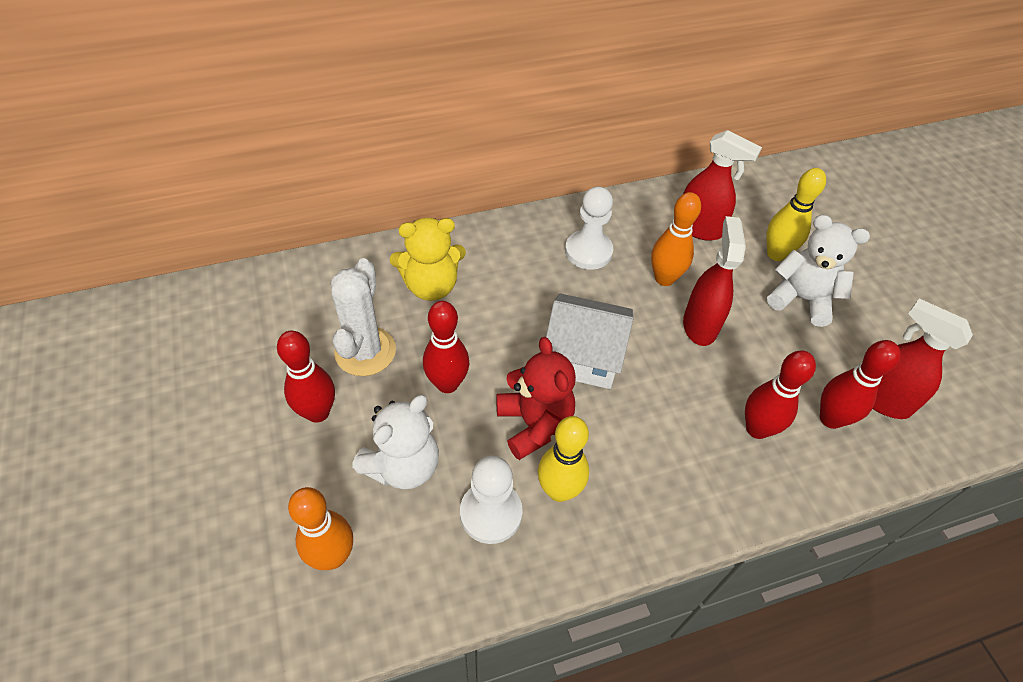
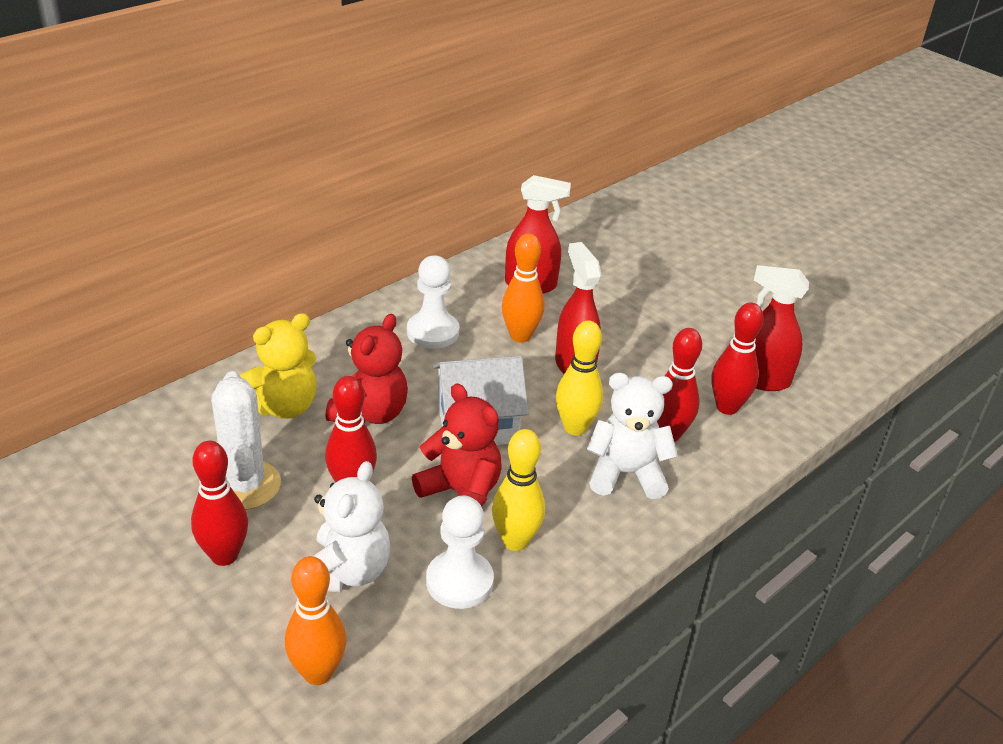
camera: 25 degrees left, 15 degrees down
(497, 316) = (370, 414): none -> red teddy bear
(776, 254) = (613, 288): yellow bowling pin -> yellow bowling pin (575, 427)
(801, 299) = (654, 319): white teddy bear -> white teddy bear (626, 474)

